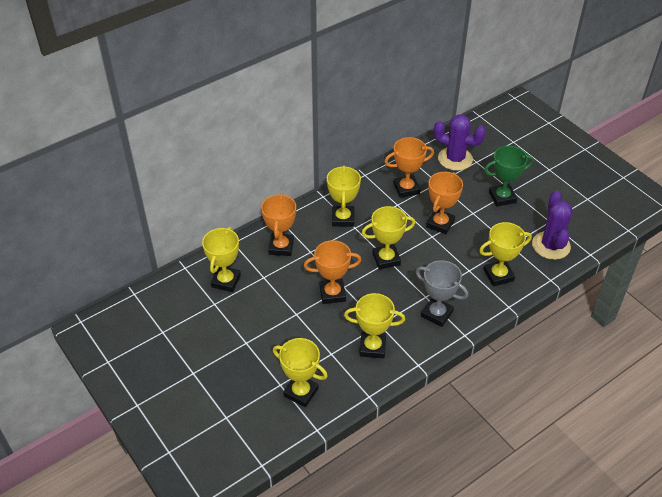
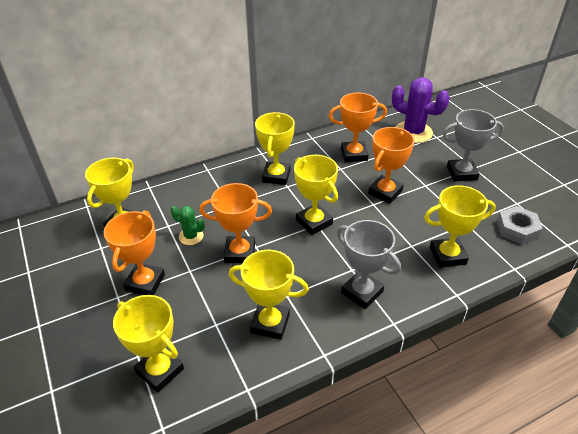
camera: 10 degrees right, 5 degrees down
(281, 247) = (199, 197): orange trophy -> orange trophy (145, 283)
(287, 284) = (191, 236): none -> green cactus
(386, 259) = (314, 222): yellow trophy -> yellow trophy turned 60 degrees clockwise
(502, 197) = (461, 173): green trophy -> grey trophy
(551, 245) = (517, 229): purple cactus -> grey nut

